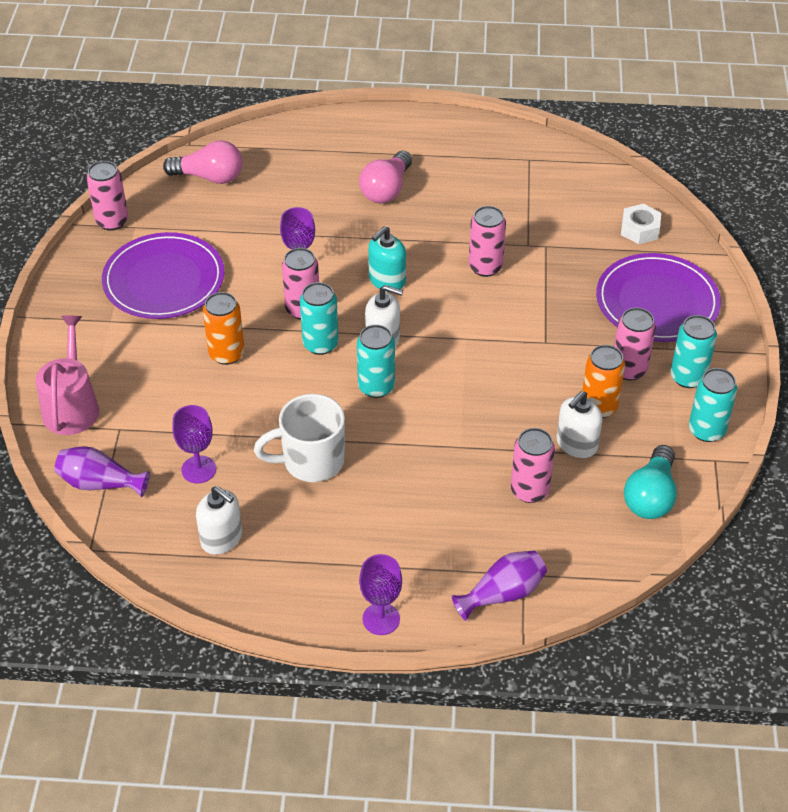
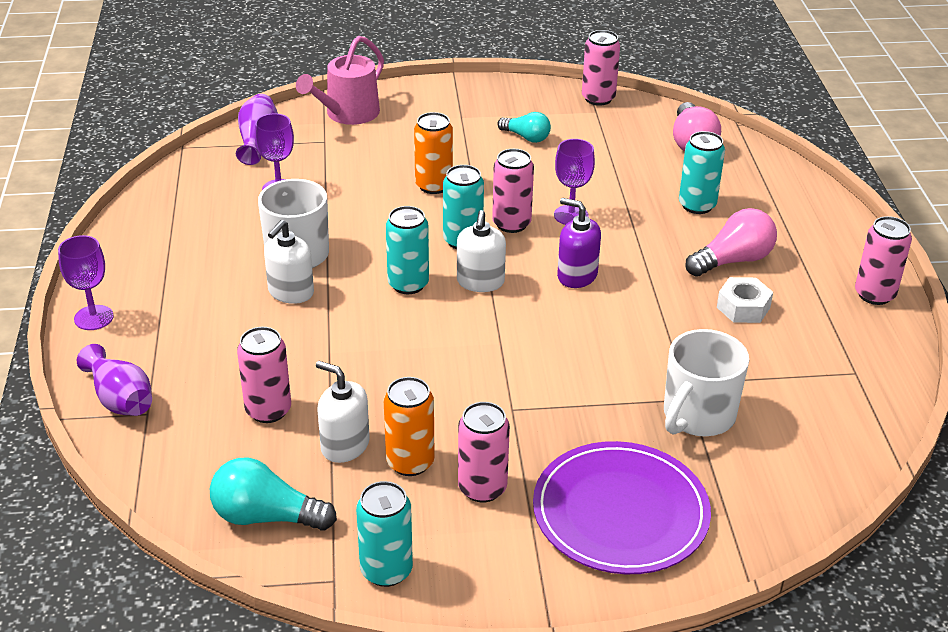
camera: 80 degrees right, 10 degrees down
(72, 406) = (348, 114): pink watering can -> pink watering can turned 135 degrees clockwise
(164, 280) = (526, 137): purple plate -> turquoise light bulb
(221, 538) = (195, 212): white soap dispenser -> white soap dispenser (290, 292)
(386, 189) = (732, 260): pink light bulb -> pink light bulb turned 135 degrees clockwise
(387, 280) = (577, 275): turquoise soap dispenser -> purple soap dispenser
(485, 267) = (628, 349): pink can -> pink can (874, 294)
(565, 245) = (697, 416): none -> white mug
(639, 229) = (763, 489): white nut -> white nut (743, 307)
(688, 377) = (482, 548): turquoise can -> turquoise can (697, 205)

